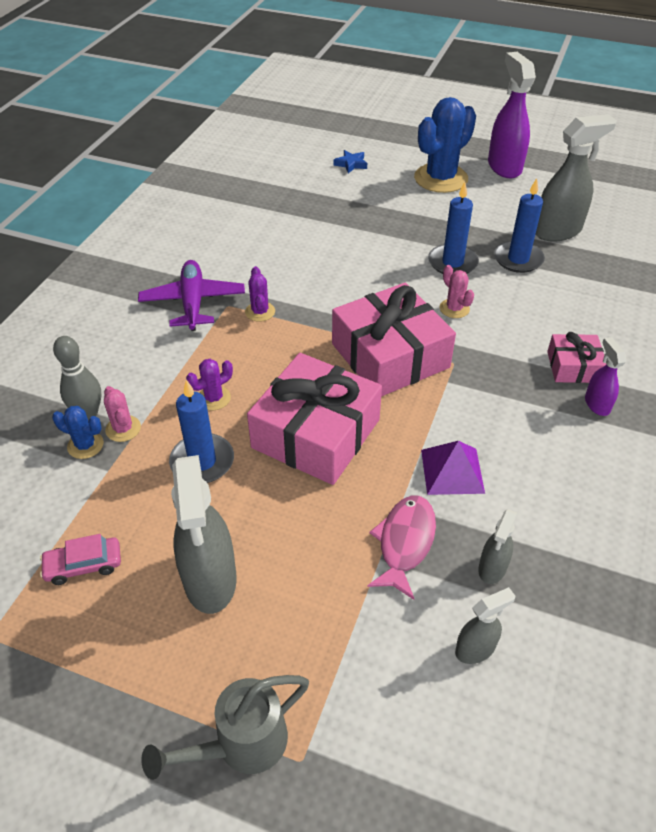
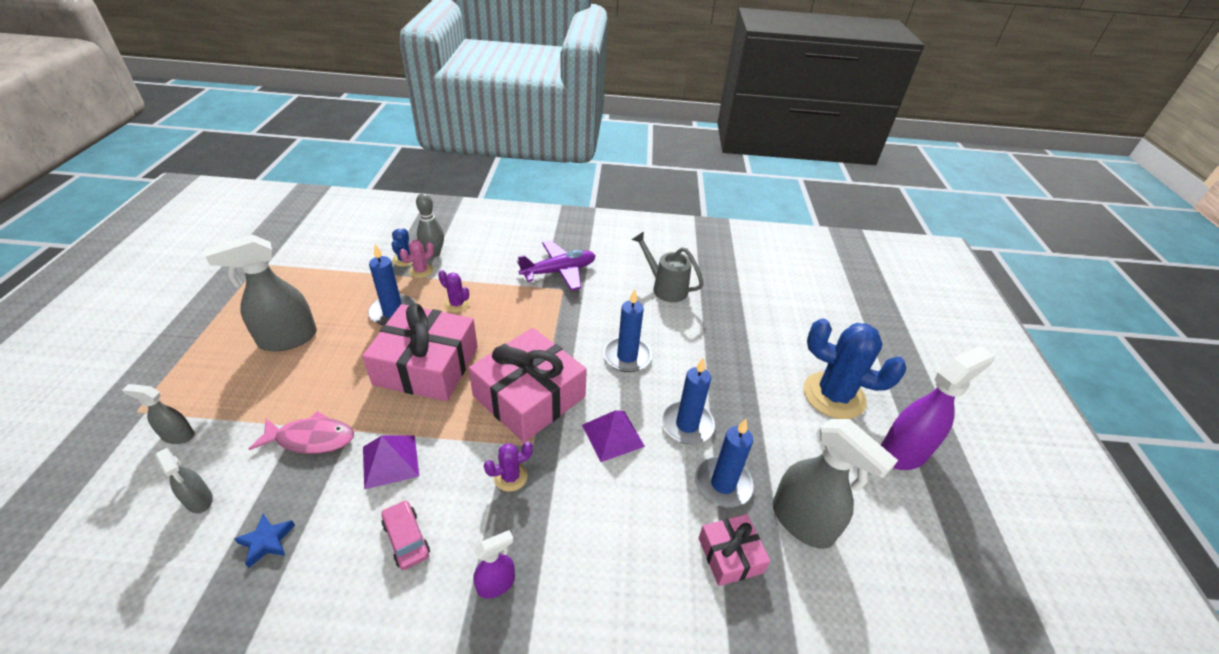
camera: 70 degrees right, 5 degrees down
(83, 565) = (306, 283): pink car -> pink car (406, 538)
(242, 744) = (158, 380): grey watering can -> grey watering can (665, 288)
(260, 312) = (561, 307): purple cactus -> purple cactus (510, 477)
(351, 164) = (807, 323): blue star -> blue star (267, 541)
(355, 279) = (627, 356): none -> blue candle
(454, 308) = (613, 435): pink cactus -> purple pyramid
(492, 568) = (278, 504): grey spray bottle -> grey spray bottle (178, 436)
(573, 367) = (552, 555): pink gift -> pink gift (730, 555)

